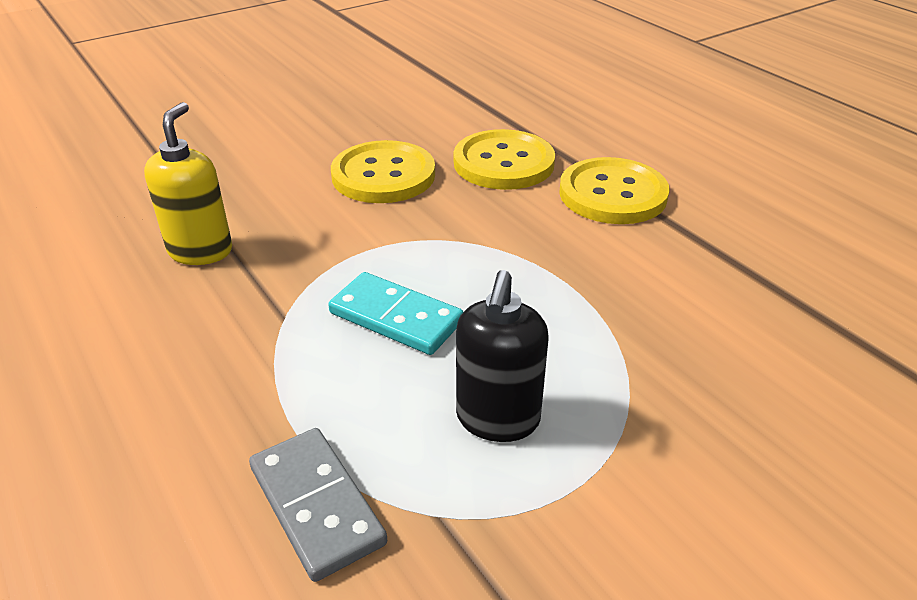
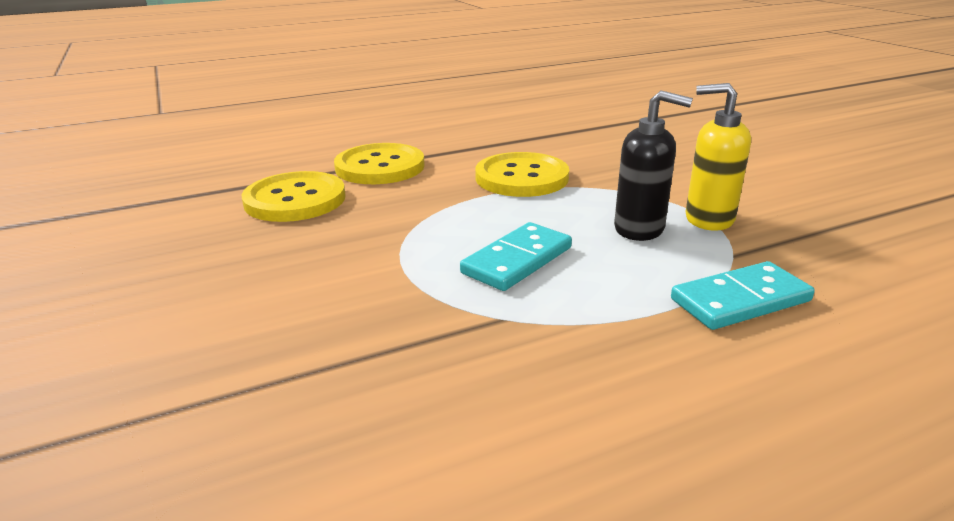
camera: 80 degrees left, 10 degrees down
(201, 251) = (349, 383): yellow soap dispenser -> yellow soap dispenser (708, 219)
(316, 505) = (740, 300): grey domino -> turquoise domino
(383, 175) = (265, 257): yellow button -> yellow button (521, 178)

